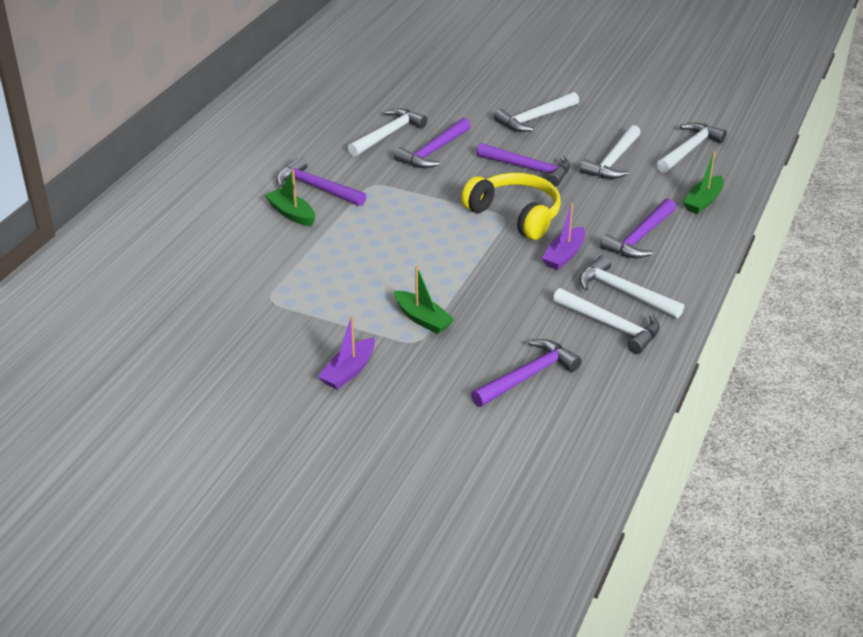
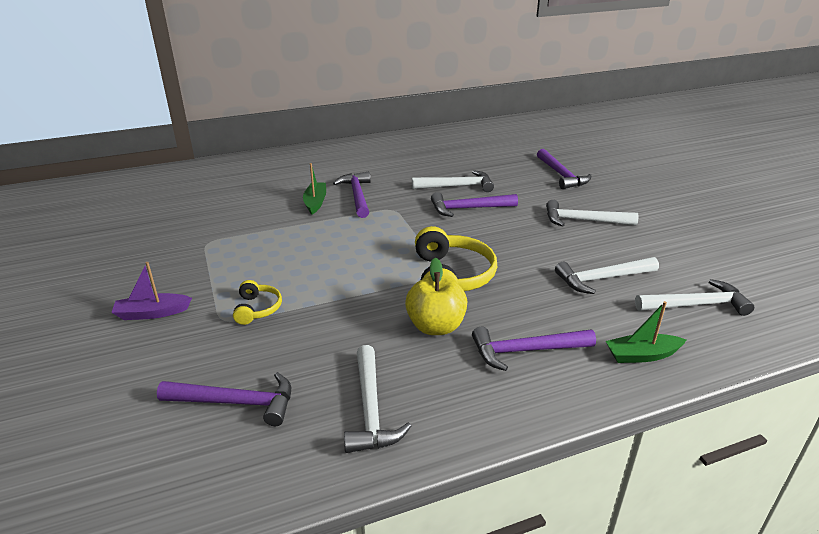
camera: 45 degrees right, 5 degrees down
(422, 319) = (257, 309): green boat -> yellow headphones
(529, 168) = (519, 251): purple hammer -> purple hammer (561, 175)
(564, 255) = (435, 326): purple boat -> yellow apple
(624, 292) = (431, 388): white hammer -> none

